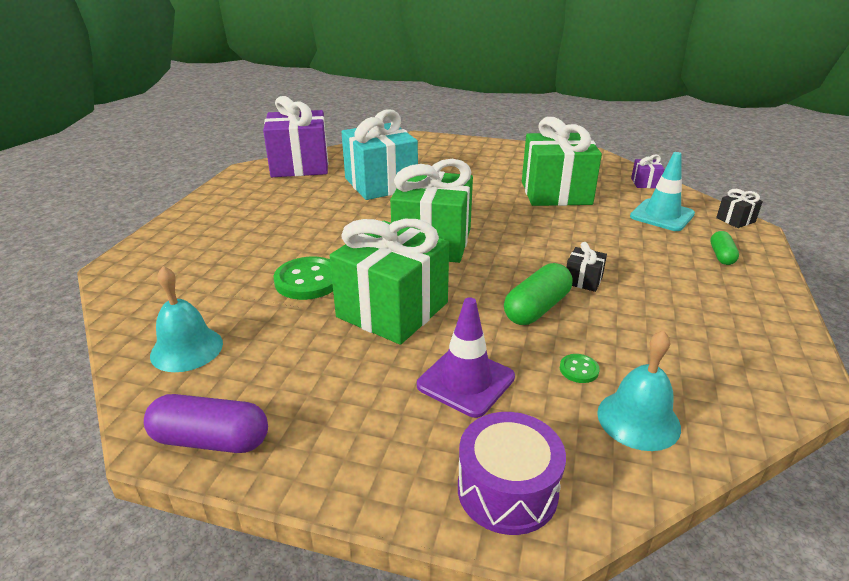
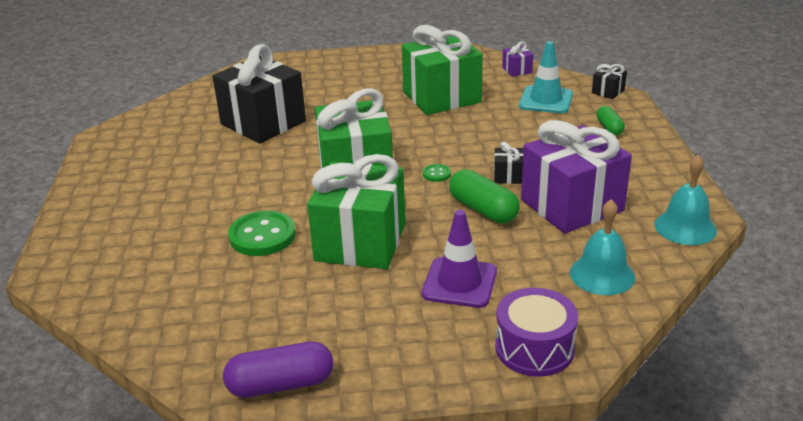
camera: 20 degrees left, 0 degrees up
(186, 349) = (195, 324): turquoise bell -> turquoise bell (685, 227)
(300, 166) = (159, 120): purple gift -> purple gift (572, 205)
(380, 184) = (263, 123): turquoise gift -> black gift
(537, 308) = (483, 210): green capsule -> green capsule turned 60 degrees counterclockwise
(579, 370) = (542, 250): green button -> green button (436, 174)

